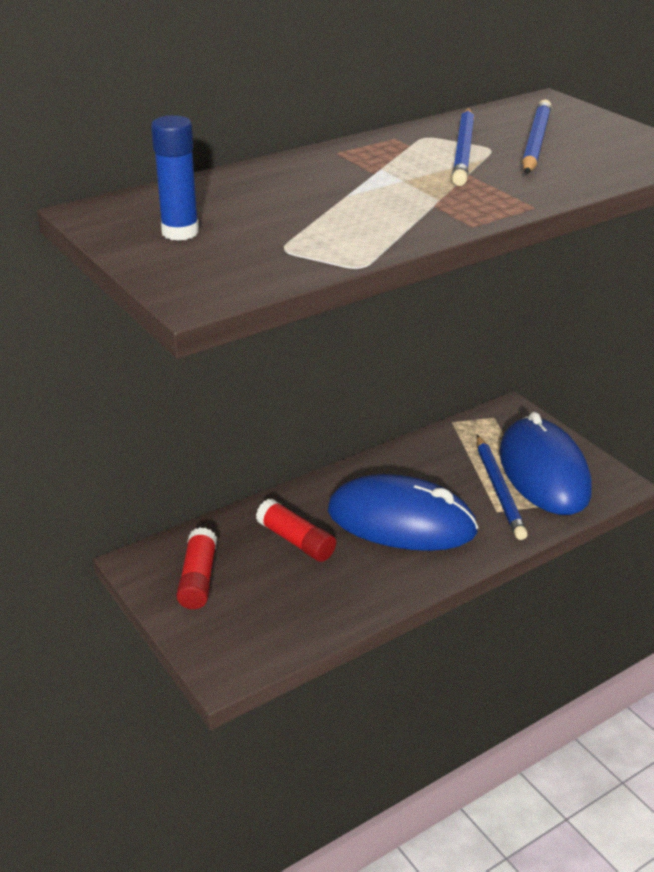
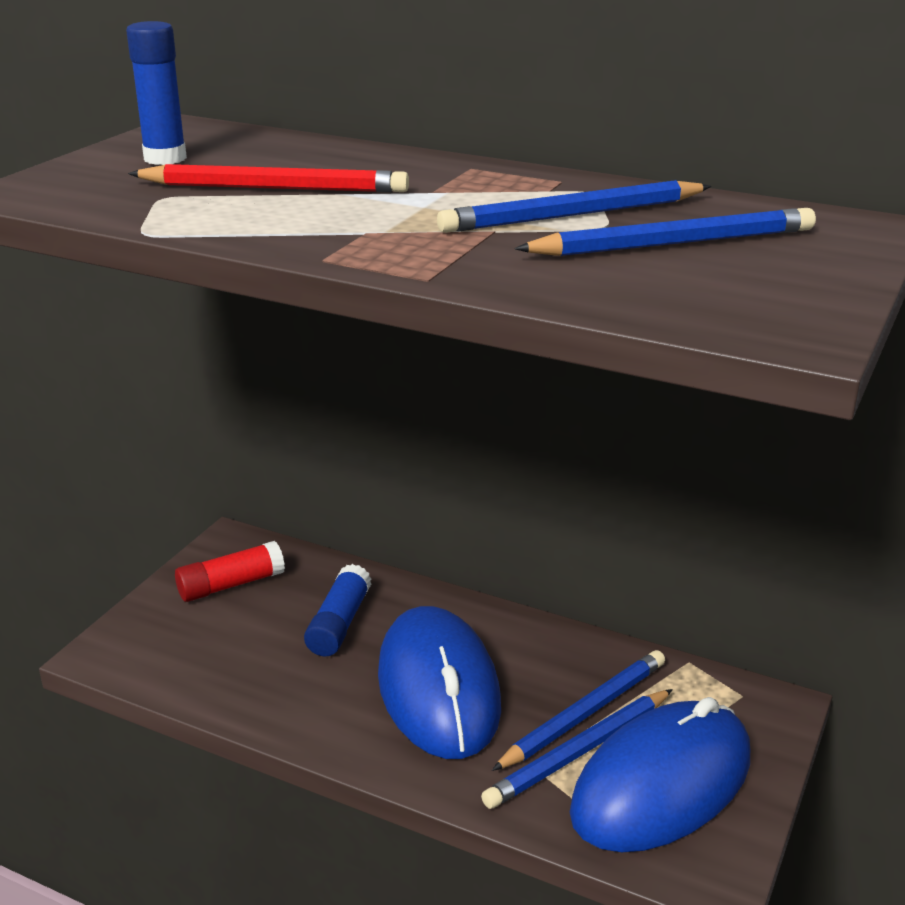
camera: 60 degrees right, 5 degrees down
(296, 541) = (339, 623): red glue stick -> blue glue stick
(307, 212) = (274, 188): none -> red pencil
(468, 475) = (584, 714): none -> blue pencil

